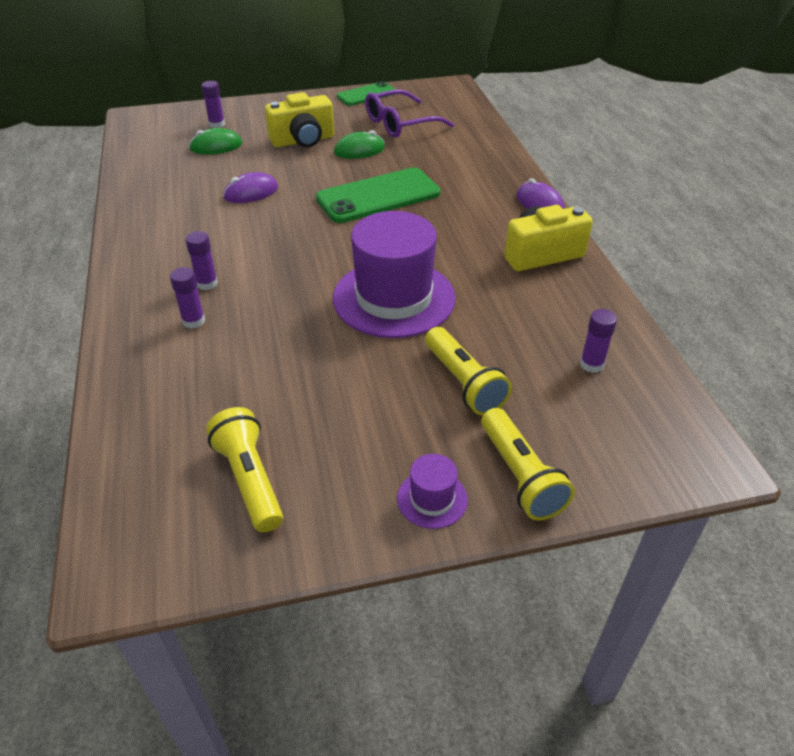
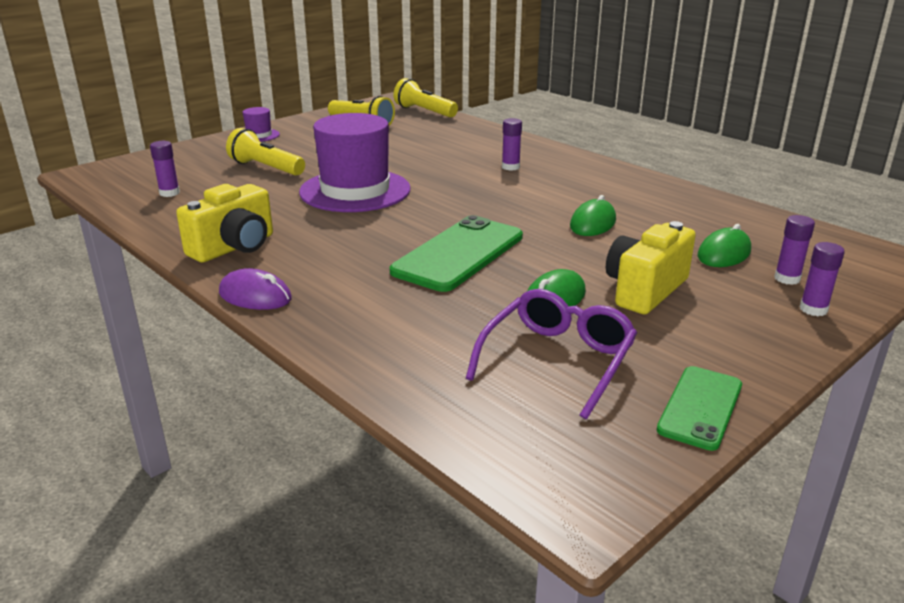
camera: 150 degrees right, 15 degrees down
(193, 321) = (485, 152): purple glue stick -> purple glue stick (813, 309)
(251, 192) = (593, 223): purple mouse -> green mouse
(520, 476) = (210, 148): yellow flashlight -> yellow flashlight (424, 112)

